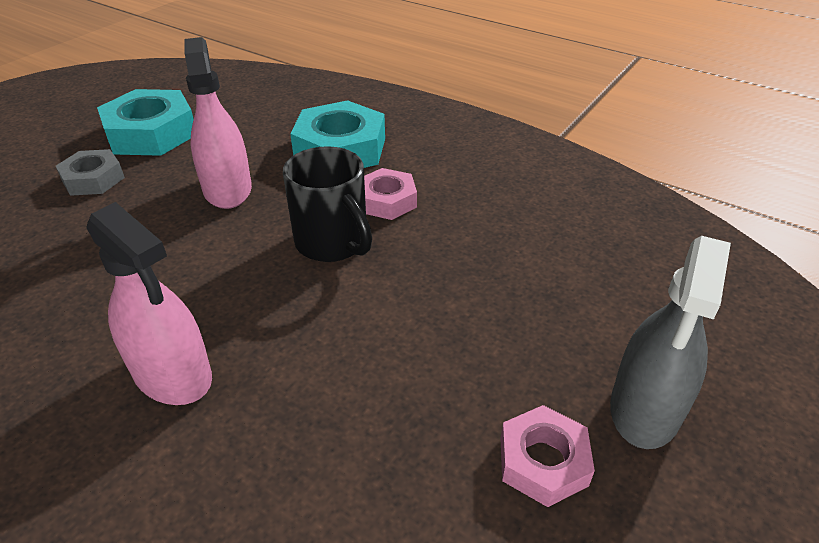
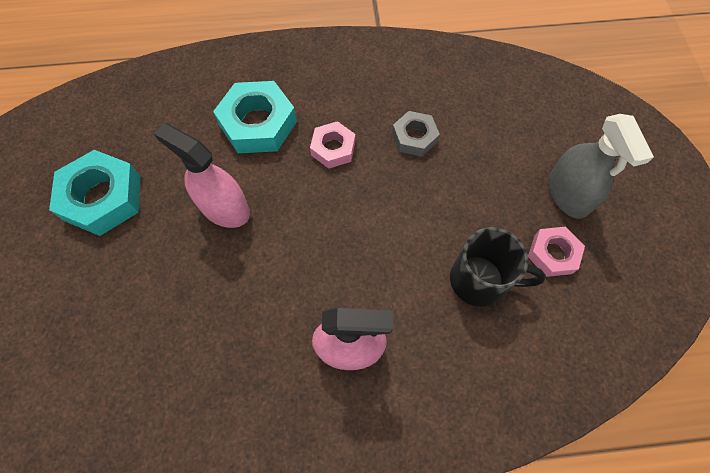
camera: 40 degrees left, 25 degrees up
(93, 179) = (116, 266): grey nut -> grey nut (414, 137)
(333, 243) = (337, 202): black mug -> black mug (480, 280)

